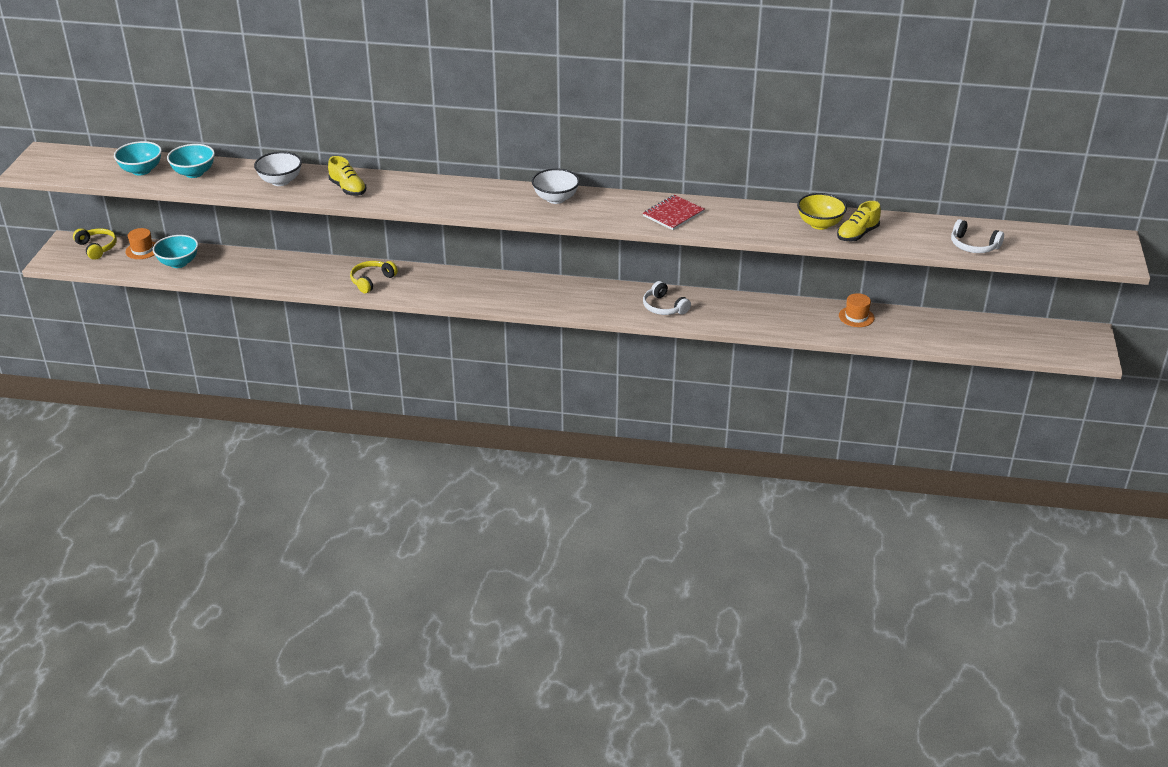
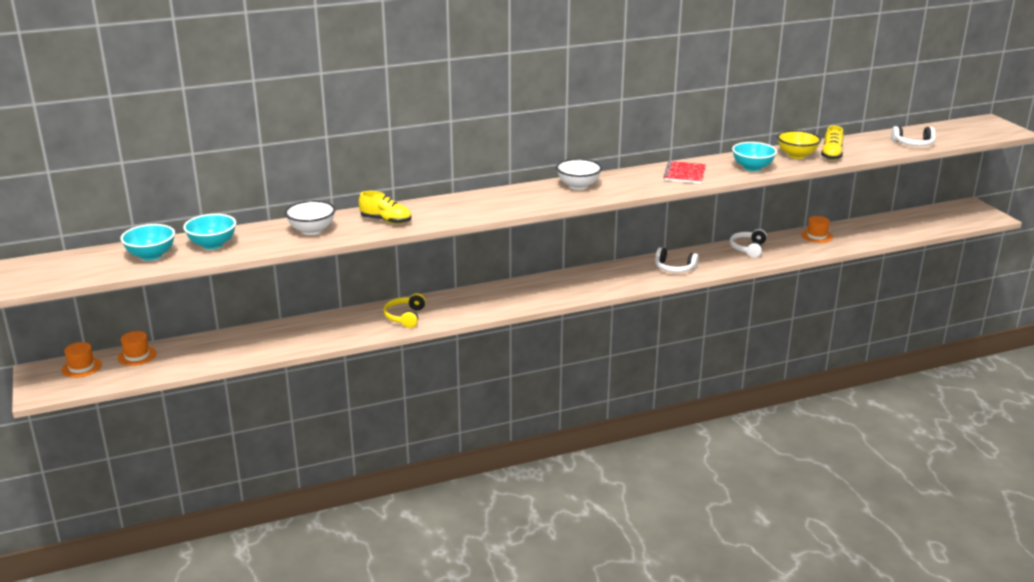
camera: 30 degrees left, 10 degrees down
(97, 247) = (81, 367): yellow headphones -> orange hat
(178, 263) = (191, 355): turquoise bowl -> turquoise bowl (752, 168)
(764, 308) = (748, 248): none -> white headphones

